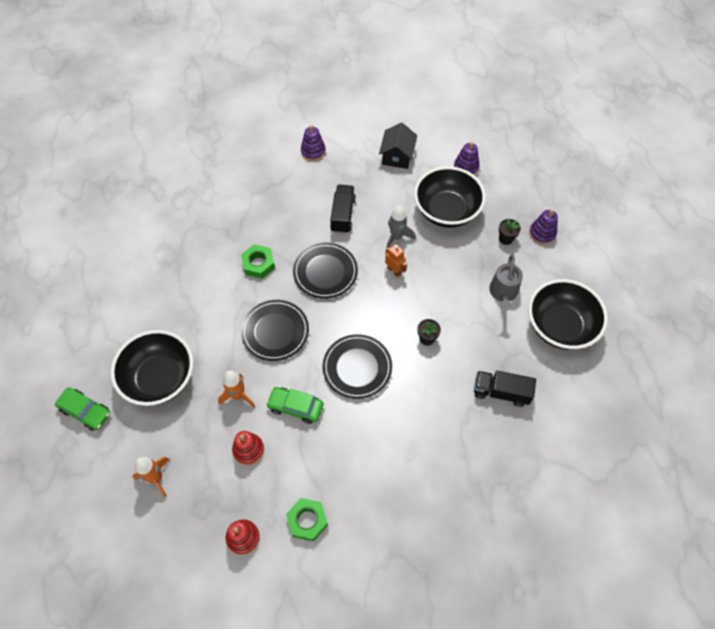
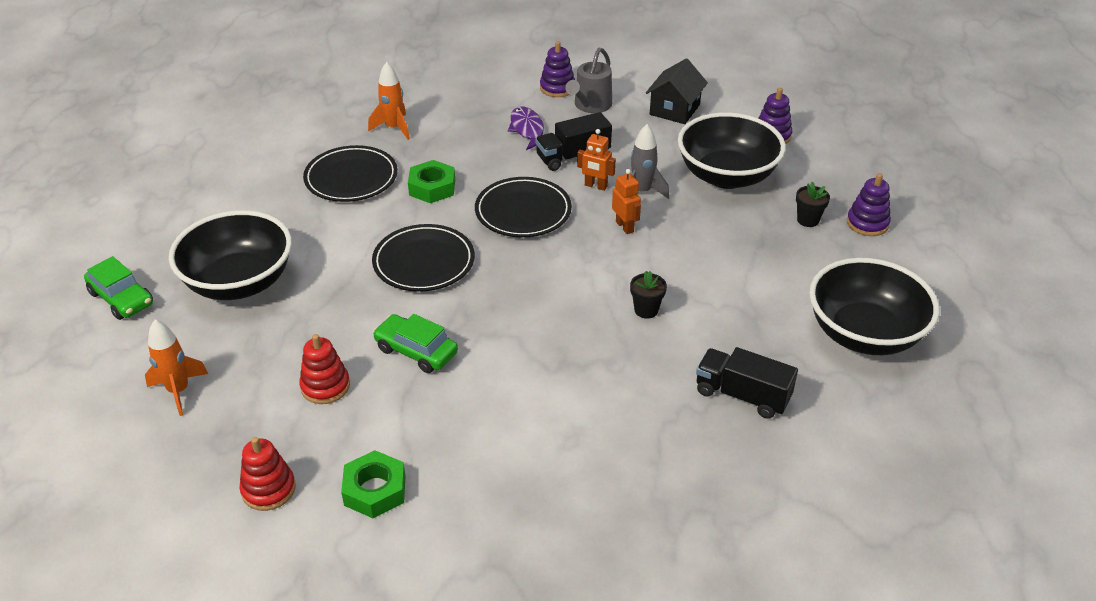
camera: 15 degrees right, 20 degrees down
(238, 395) = (339, 322): orange rocket -> orange rocket (394, 128)
(305, 196) = (527, 130): none -> purple fish
(343, 215) = (573, 157): black truck -> black truck turned 135 degrees counterclockwise
(357, 368) = (526, 324): black plate -> black plate (351, 178)
(365, 238) = (595, 186): none -> orange robot
(503, 293) = (784, 279): grey watering can -> grey watering can (590, 106)

